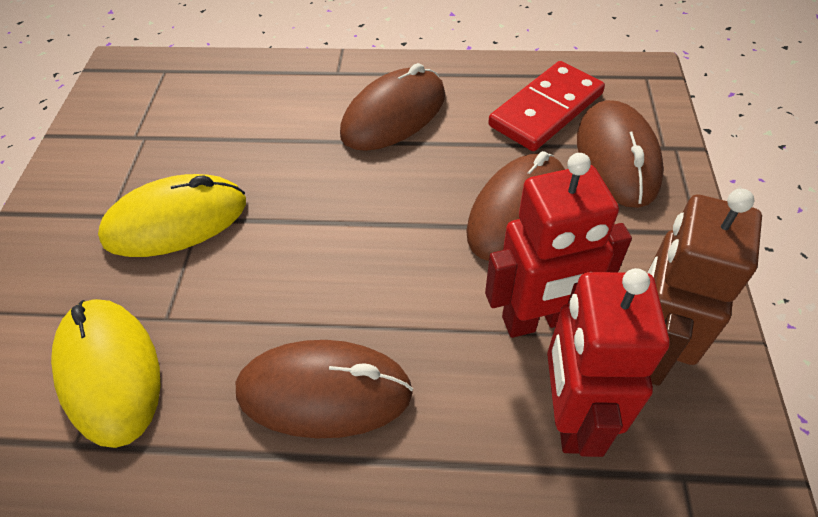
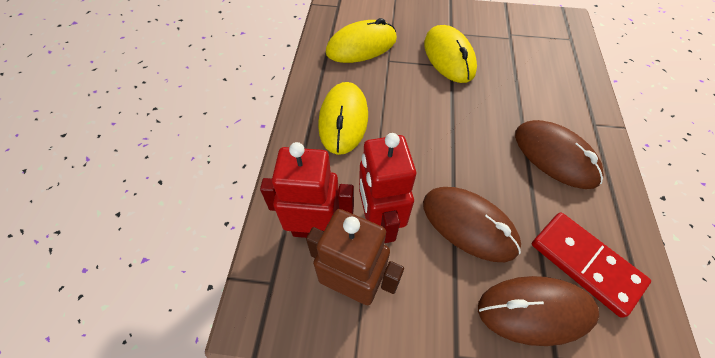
camera: 90 degrees right, 5 degrees up
(324, 391) = (343, 120): brown mouse -> yellow mouse

